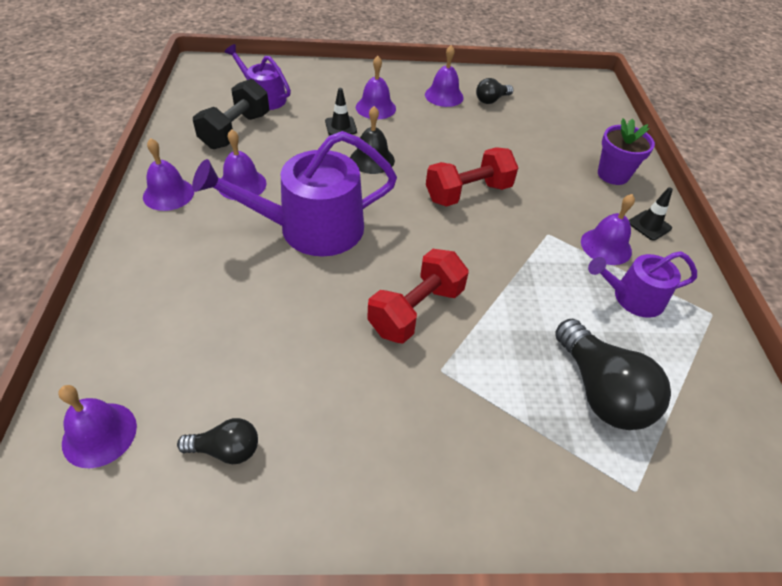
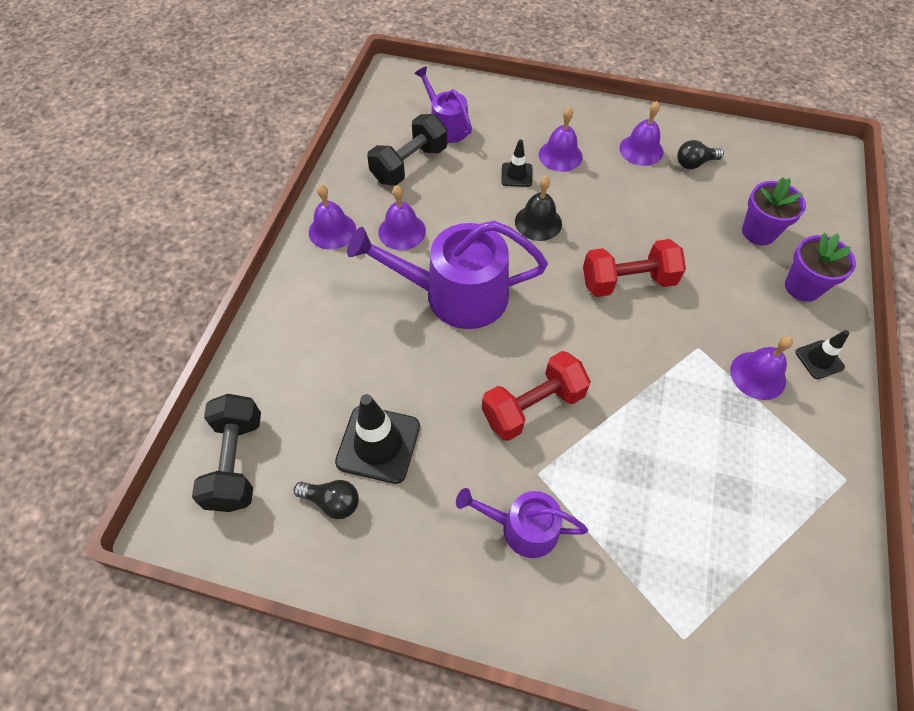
camera: 20 degrees right, 10 degrees up
(99, 434) = (236, 462): purple bell -> black dumbbell
(265, 379) = (378, 444): none -> black traffic cone
(562, 141) = (758, 232): none -> purple flower pot
(600, 391) = (688, 533): black light bulb -> none
(632, 298) = (763, 441): purple watering can -> purple watering can (522, 527)

